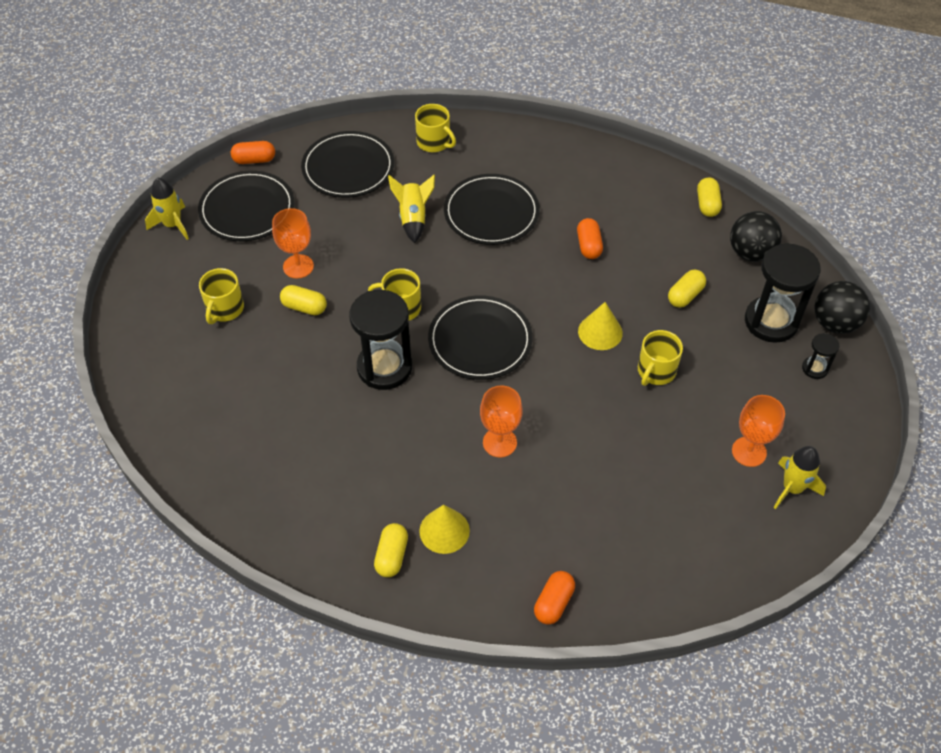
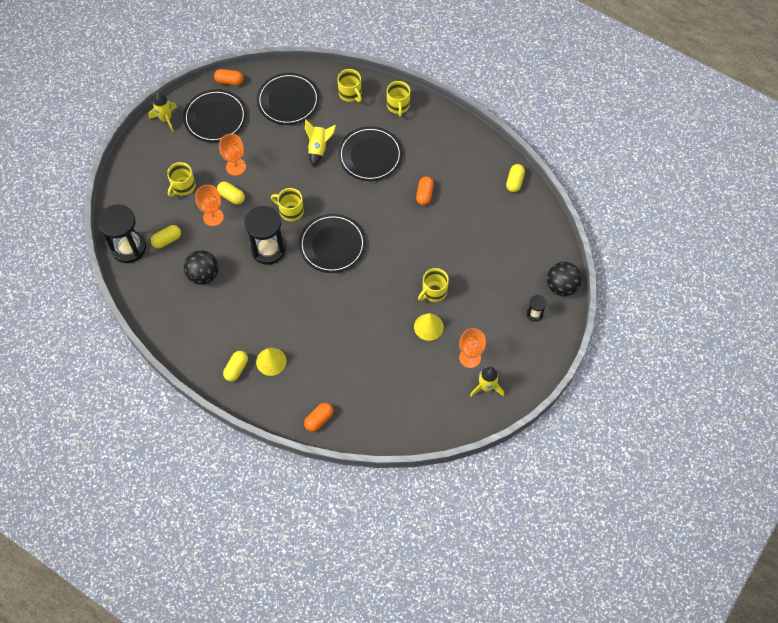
camera: 15 degrees right, 10 degrees up
(499, 442) = (321, 315): orange goblet -> orange goblet (213, 217)
(507, 144) = (398, 105): none -> yellow mug
(600, 332) = (409, 257): yellow cone -> yellow cone (428, 327)
(685, 295) = (473, 244): yellow capsule -> yellow capsule (167, 240)
(750, 253) = (528, 224): black ball -> black ball (203, 275)
(771, 321) = (521, 275): black hourglass -> black hourglass (129, 248)

